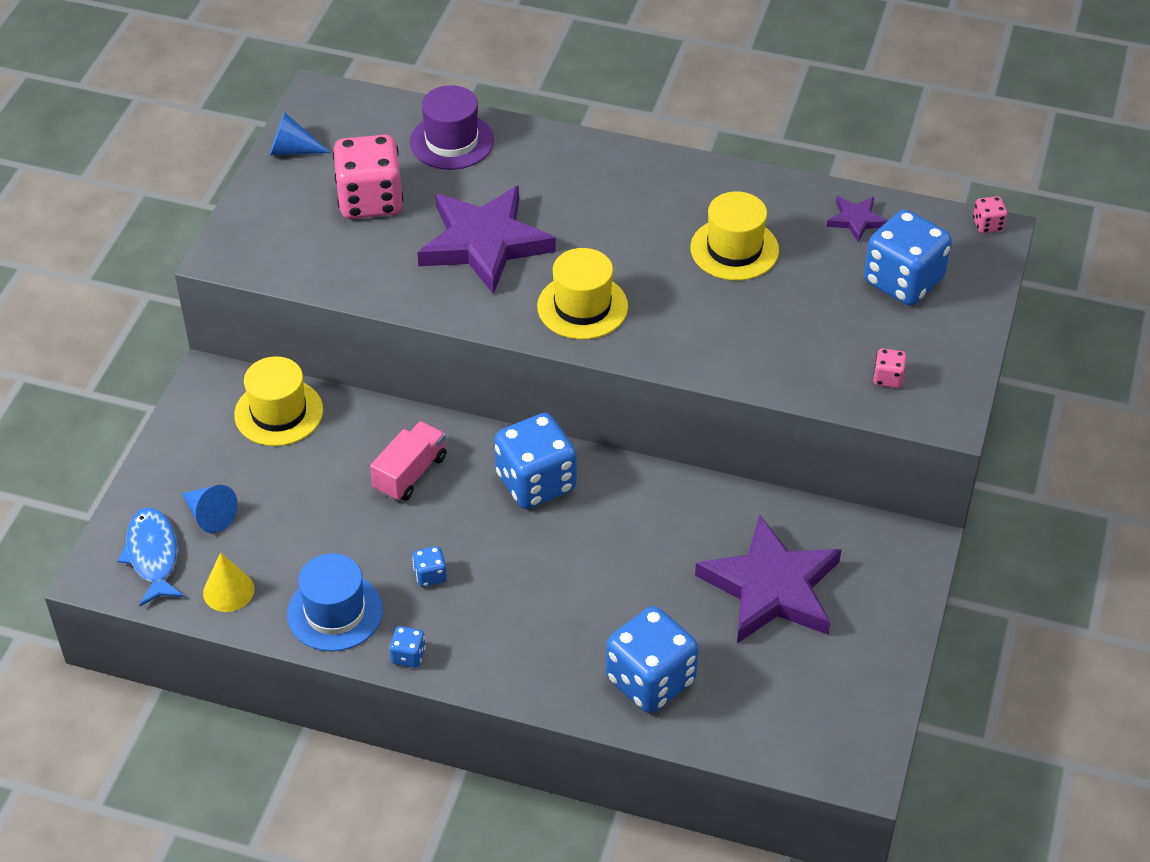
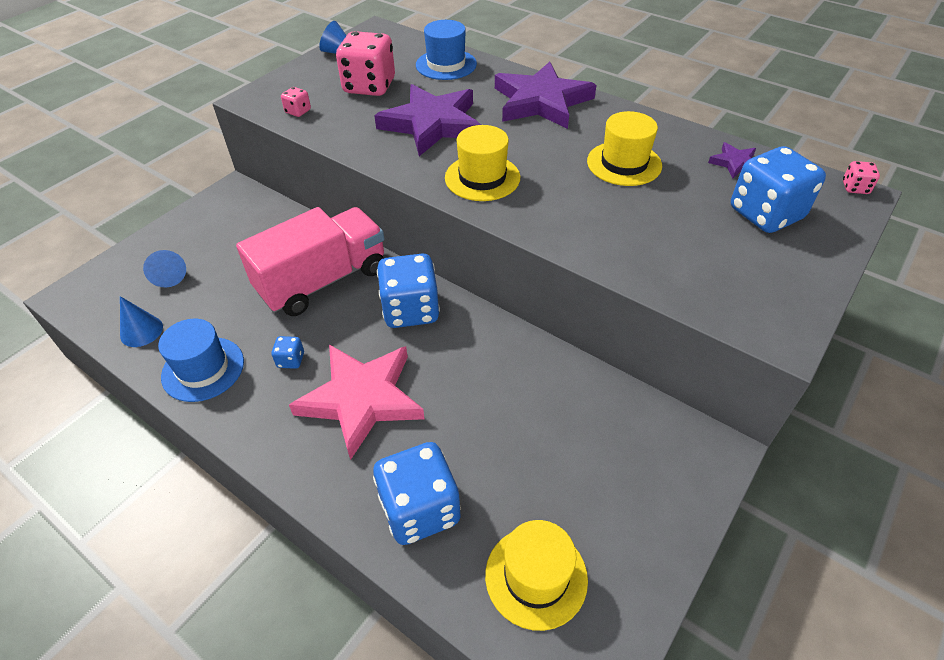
camera: 20 degrees right, 0 degrees up
(153, 555) = (112, 292): blue fish -> none
(228, 591) = (141, 331): yellow cone -> blue cone
(279, 412) = (261, 219): yellow hat -> yellow hat (536, 576)
(408, 655) = (233, 422): blue dice -> none
(410, 473) = (323, 280): pink truck -> pink truck, size x1.93
(451, 141) = (446, 64): purple hat -> blue hat
(534, 595) = (361, 399): none -> pink star
(771, 588) = (566, 452): purple star -> purple star (541, 101)
(888, 378) = (730, 288): pink dice -> pink dice (298, 111)

